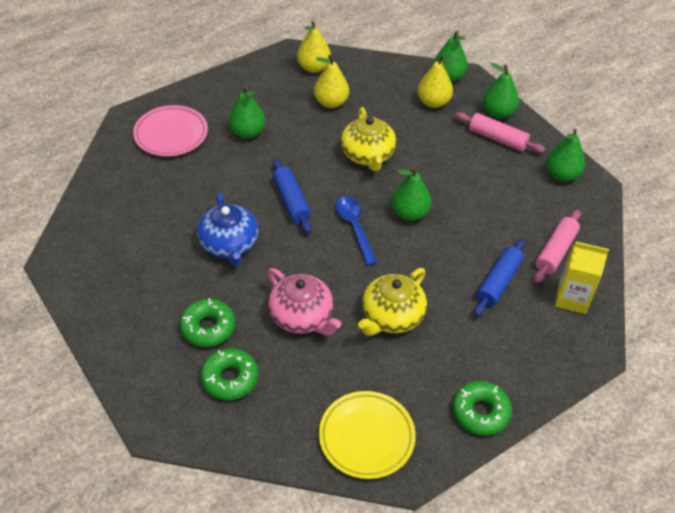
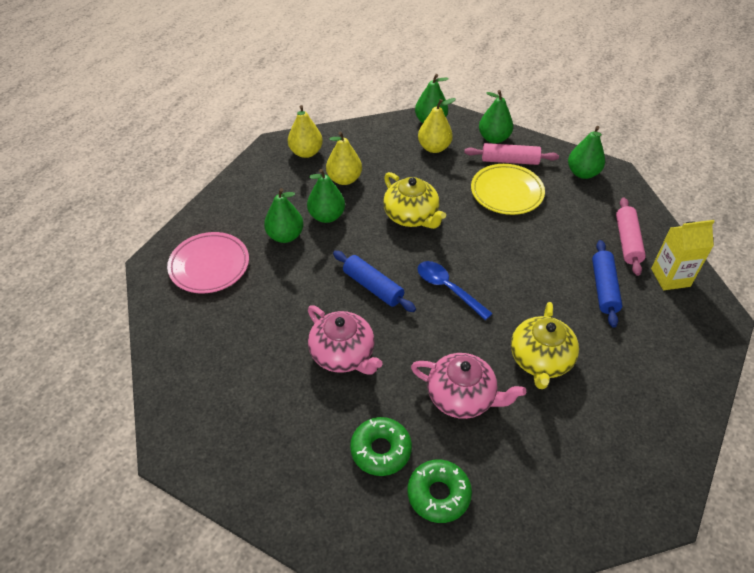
camera: 25 degrees left, 0 degrees up
(229, 244) = (343, 354): blue teapot -> pink teapot
(366, 437) = (604, 490): yellow plate -> yellow plate (506, 192)
(409, 213) = (486, 255): green pear -> green pear (326, 216)
(480, 412) = (678, 416): green donut -> none

